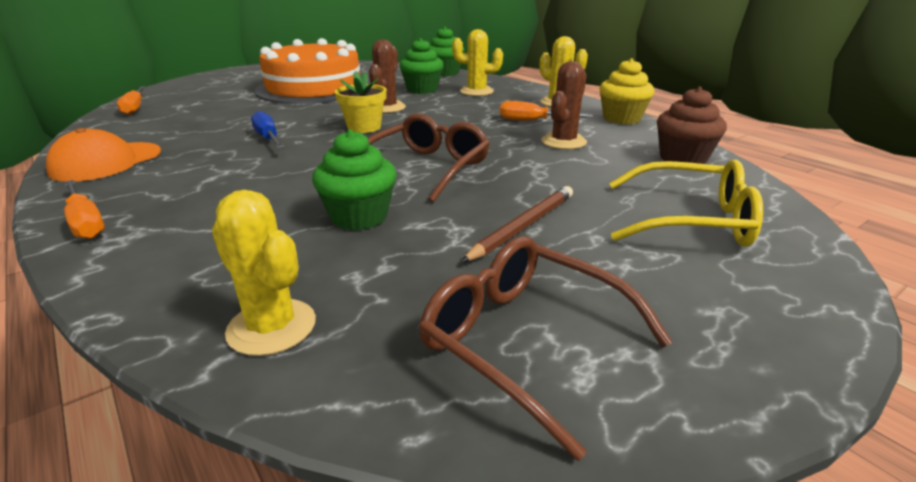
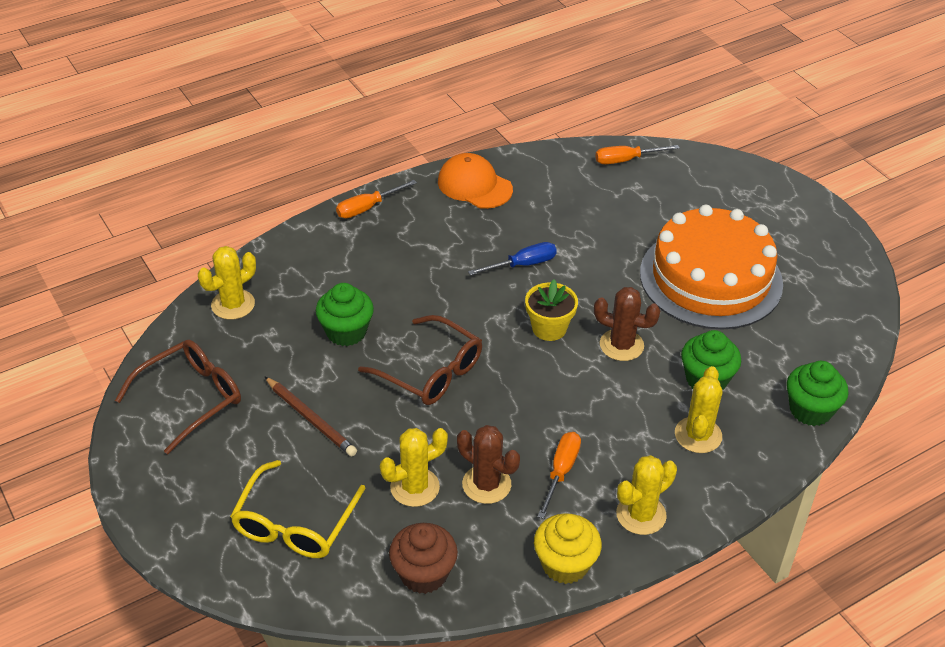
camera: 95 degrees right, 15 degrees up
(588, 167) = (414, 487): none -> yellow cactus

